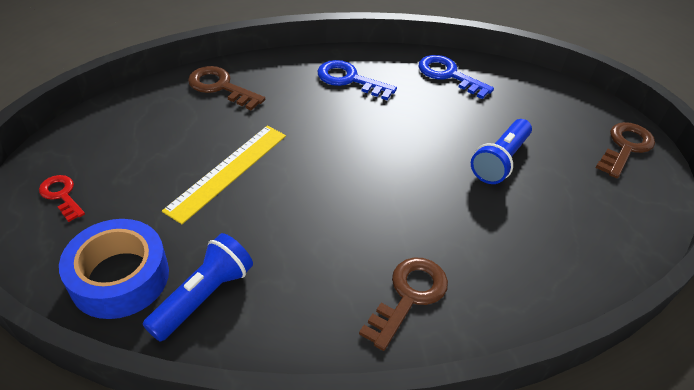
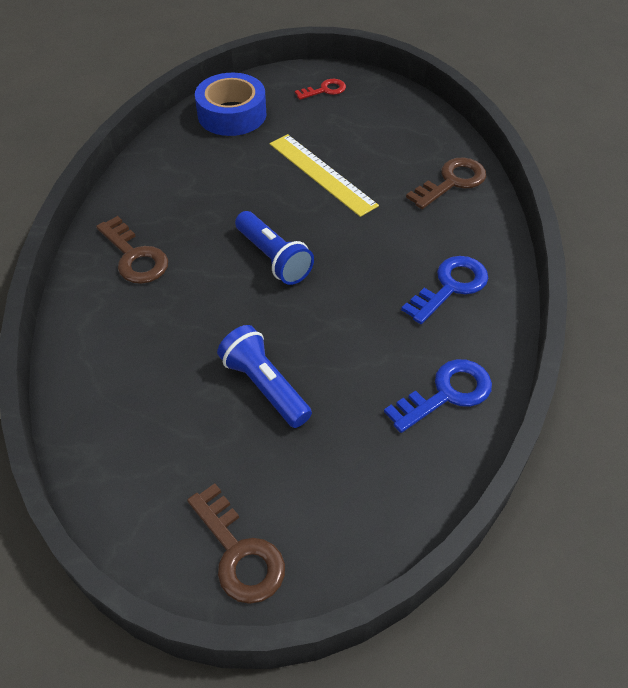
camera: 110 degrees right, 5 degrees up
(203, 296) = (195, 149): blue flashlight -> blue flashlight (273, 258)

